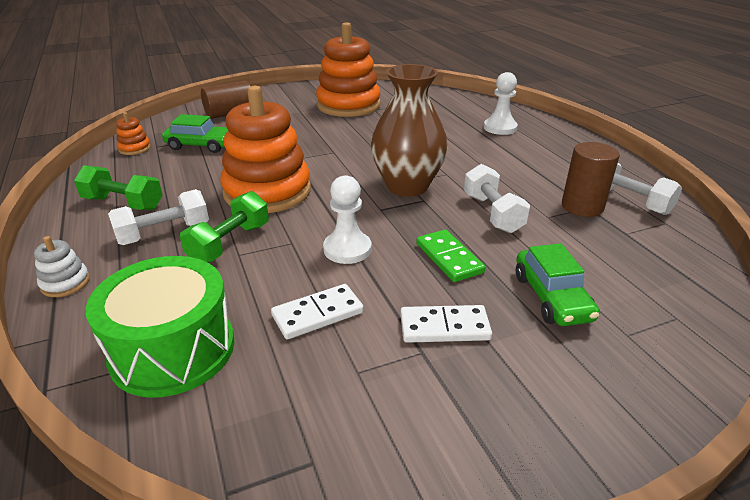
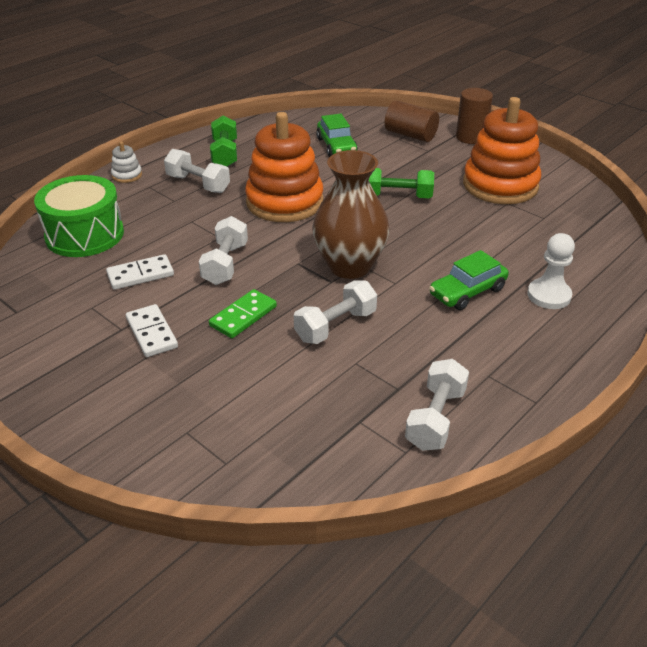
camera: 65 degrees right, 5 degrees up
(134, 148) = (306, 123): orange stacking toy -> none
(229, 243) = (202, 213): green dumbbell -> green dumbbell (397, 196)
(318, 314) = (140, 275): white domino -> white domino turned 60 degrees counterclockwise
(347, 249) = (225, 264): white pawn -> white dumbbell
(552, 297) = (216, 382): green car -> green car (467, 292)
(582, 206) = (395, 384): brown cylinder -> brown cylinder (471, 137)

